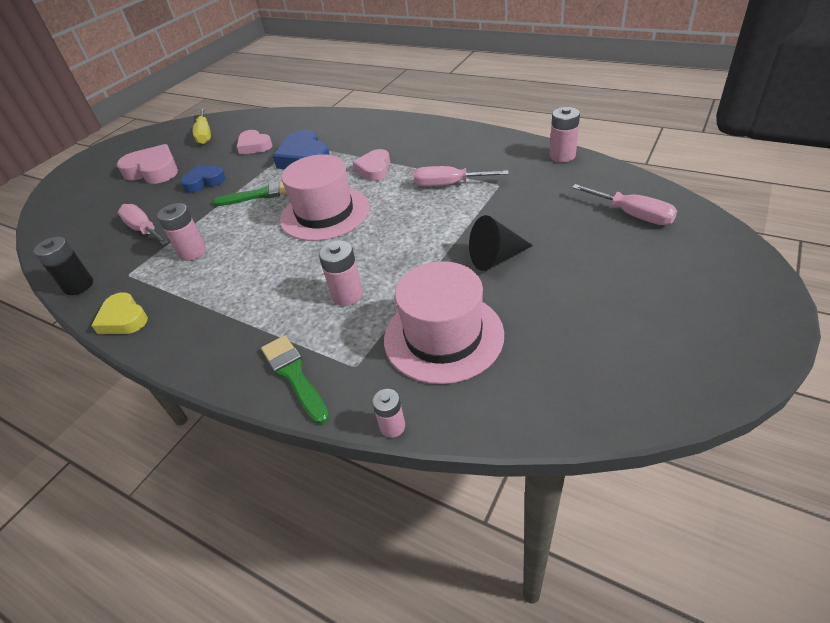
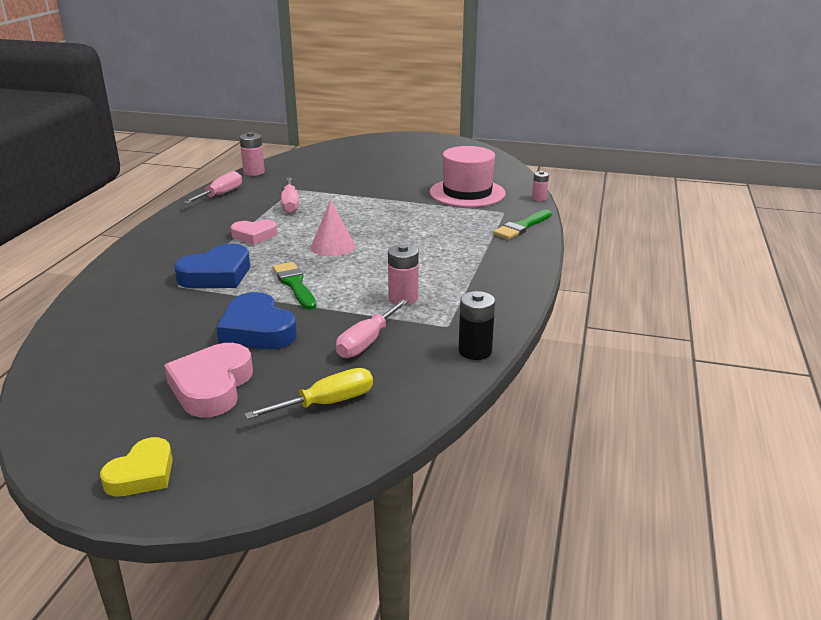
camera: 110 degrees left, 15 degrees down
(123, 319) = (507, 306): yellow heart -> yellow heart (142, 474)
(204, 182) = (257, 330): blue heart -> blue heart, size x1.53
(205, 135) = (102, 371): yellow screwdriver -> yellow screwdriver (327, 403)
(254, 146) = (167, 316): pink heart -> none
(325, 213) = (333, 246): pink hat -> pink cone
(347, 295) = (440, 222): pink battery -> none
(496, 258) = (388, 185): black cone -> none
(632, 215) = (337, 156): pink screwdriver -> pink screwdriver (220, 195)

